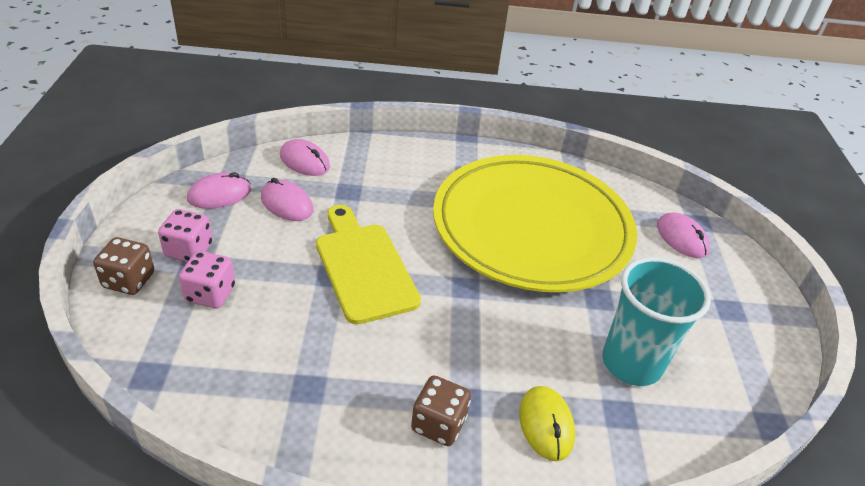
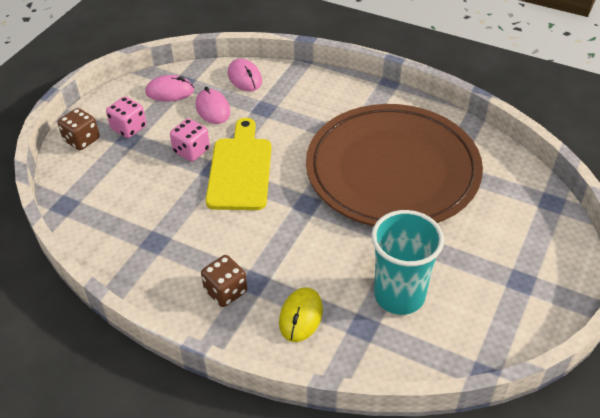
camera: 30 degrees right, 5 degrees up
(210, 294) = (127, 162): pink dice -> pink dice (191, 151)
(531, 228) = (392, 171): yellow plate -> brown plate
(681, 238) = (523, 212): pink mouse -> none

